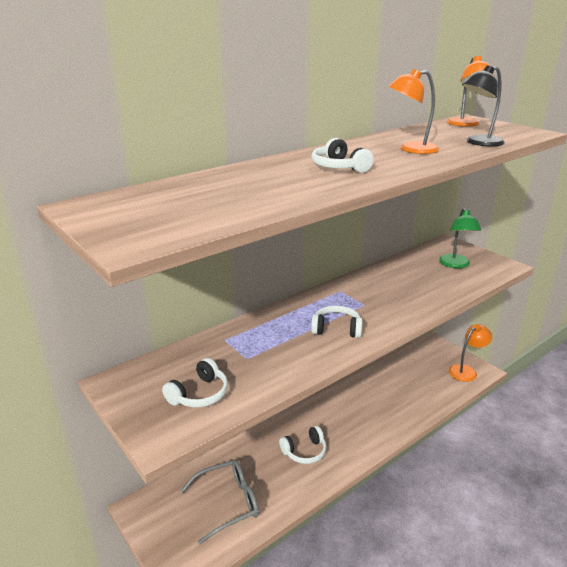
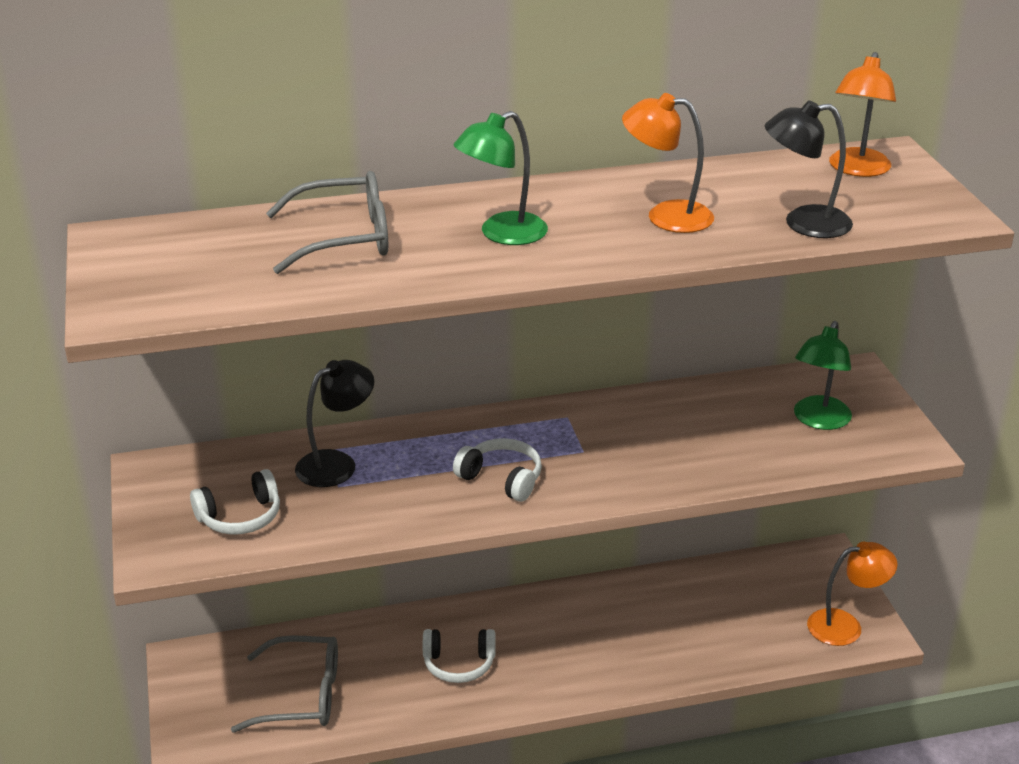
camera: 25 degrees right, 5 degrees up
(235, 346) = (337, 464): none -> black lamp
(248, 182) = (344, 238): none -> grey glasses
(339, 167) = (502, 234): white headphones -> green lamp

